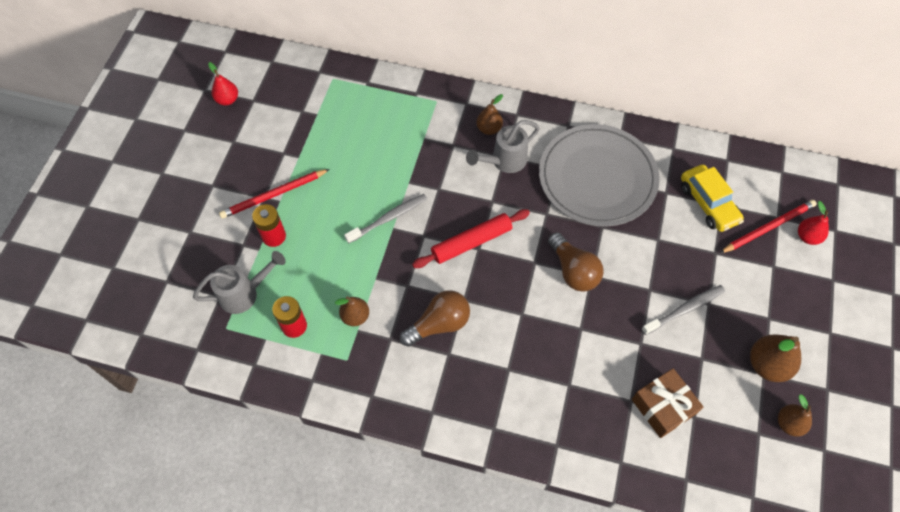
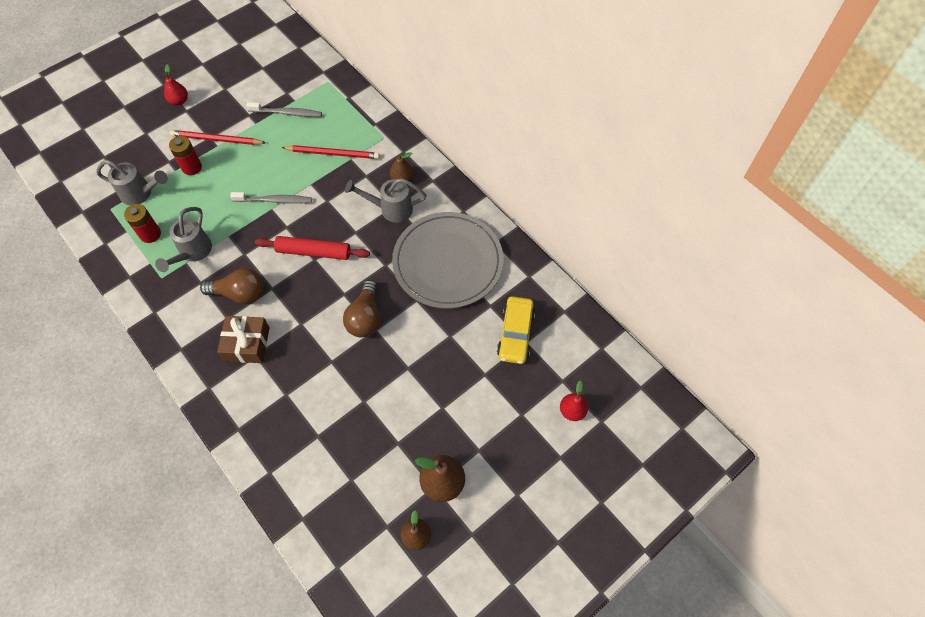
camera: 35 degrees right, 0 degrees up
(227, 100) = (246, 58): red pear -> red pear (179, 101)
(355, 316) = (192, 253): brown pear -> grey watering can
(663, 406) = (336, 456): brown gift -> brown gift (247, 344)
(684, 309) = (419, 399): grey toothbrush -> grey toothbrush (287, 113)
(768, 227) = (546, 383): red pencil -> red pencil (333, 153)

